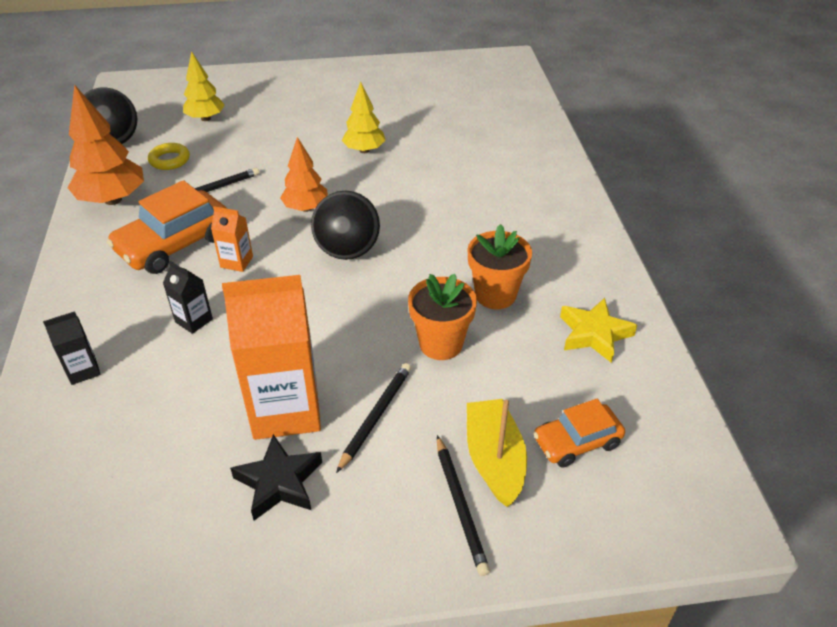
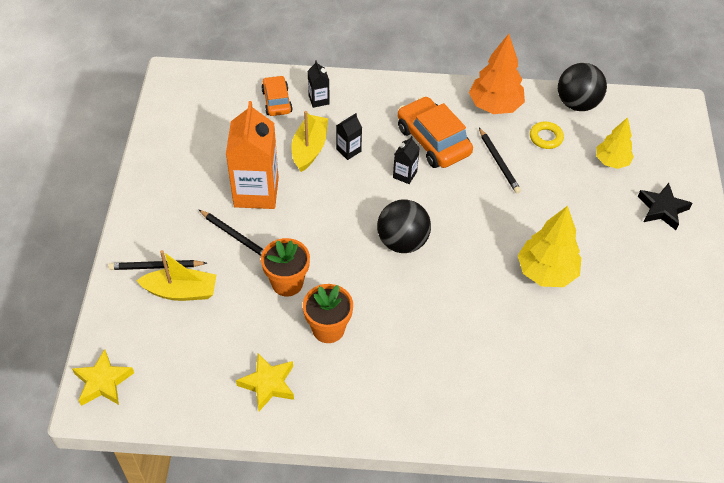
camera: 100 degrees right, 10 degrees up
(191, 363) = (309, 149): none -> yellow boat
(236, 262) = (405, 175): orange carton -> black carton
(279, 482) = (204, 185): black star -> black star (662, 209)
(306, 208) = (463, 221): orange tree -> none
(364, 150) = (546, 272): yellow tree -> yellow tree, size x1.55
(577, 442) = (177, 341): orange car -> orange car (277, 101)
(684, 516) = (103, 382): none -> yellow star

